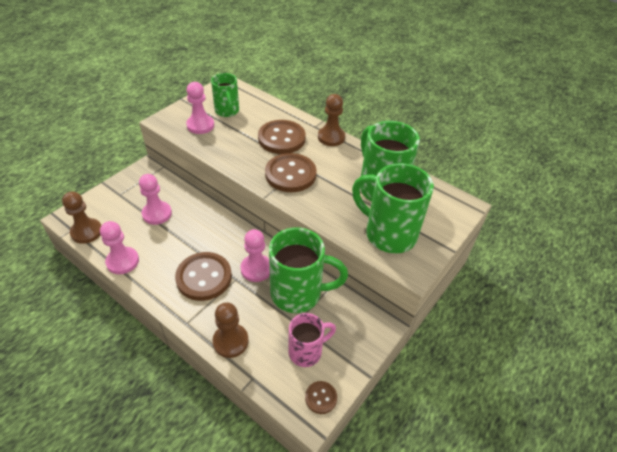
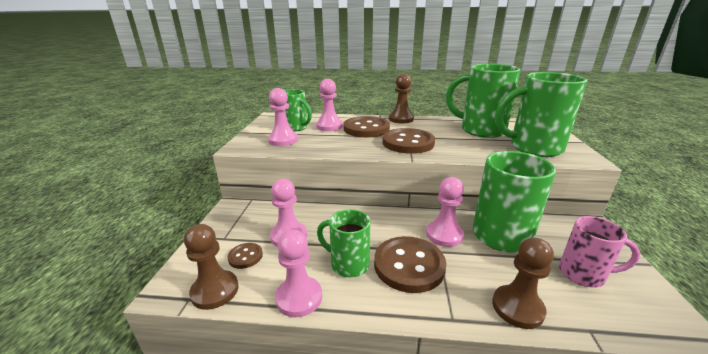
camera: 30 degrees left, 20 degrees down
(170, 255) = (348, 264): none -> green mug
(255, 121) = (329, 126): none -> pink pawn
(306, 351) = (583, 274): pink mug -> pink mug turned 75 degrees clockwise
(321, 398) = (659, 306): brown button -> brown button (245, 256)

